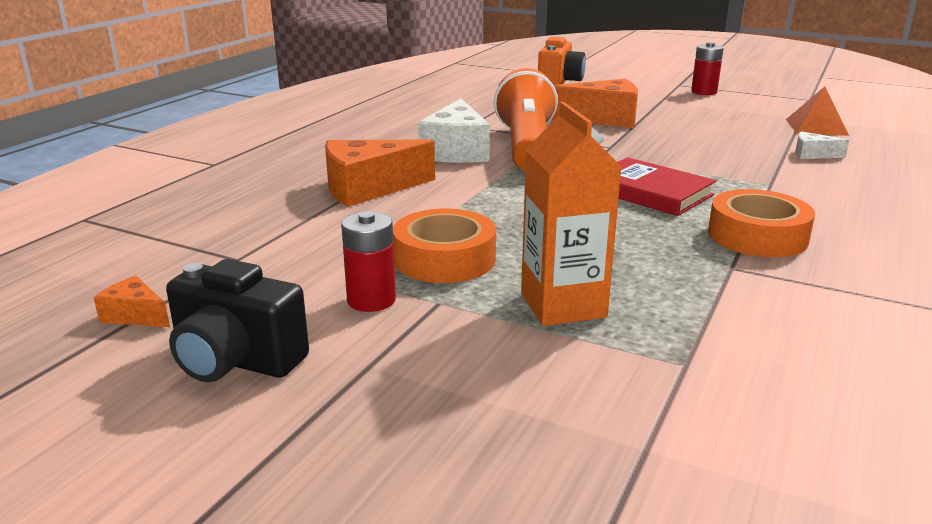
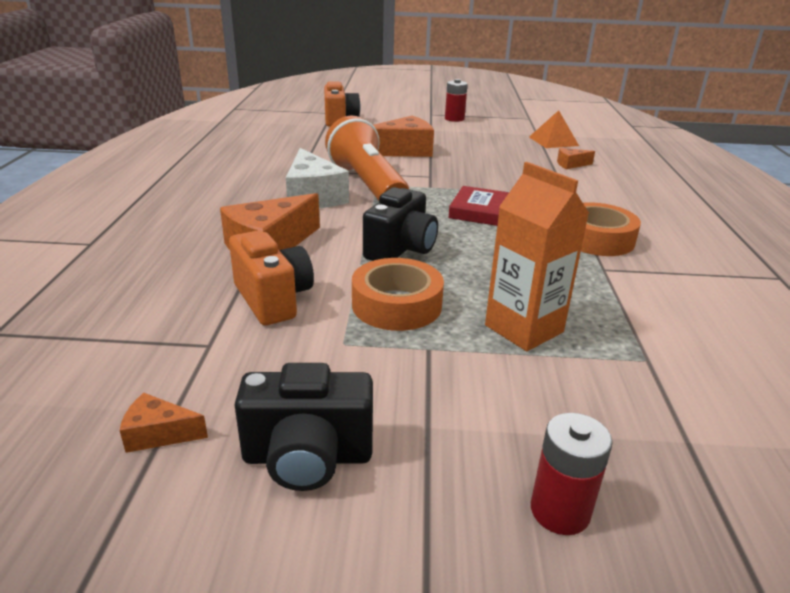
camera: 25 degrees left, 5 degrees up
(328, 233) = (273, 299): none -> orange camera
(371, 300) = (372, 360): red battery -> red battery (560, 511)
(501, 211) = (401, 249): none -> black camera
(812, 154) = (571, 164): white cheese -> orange cheese

